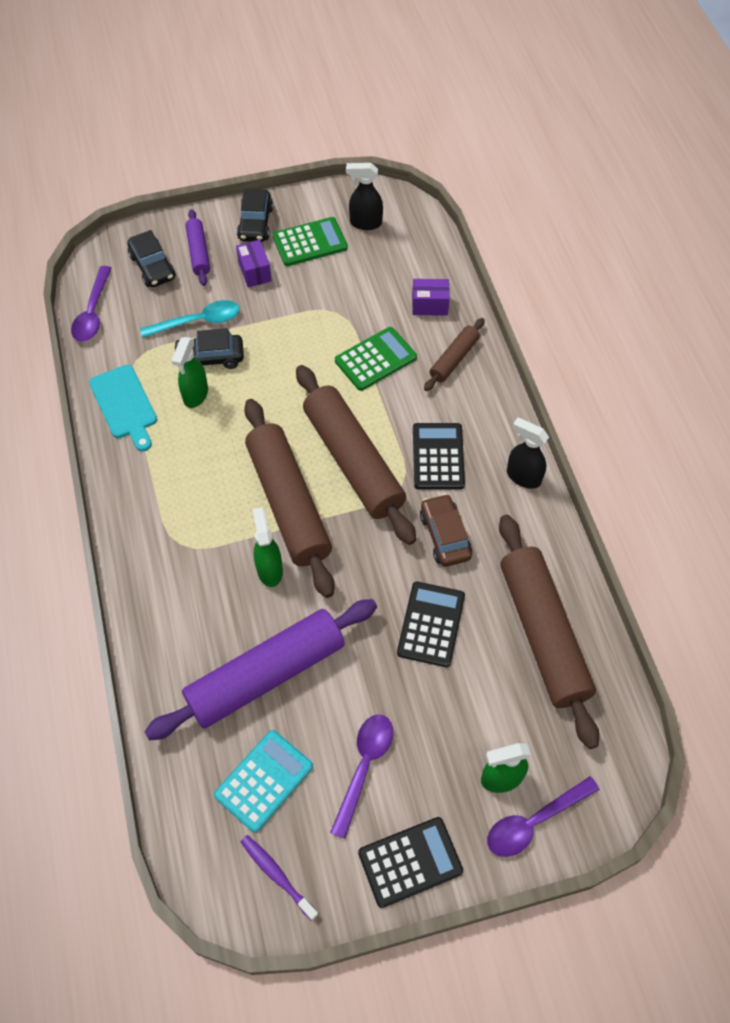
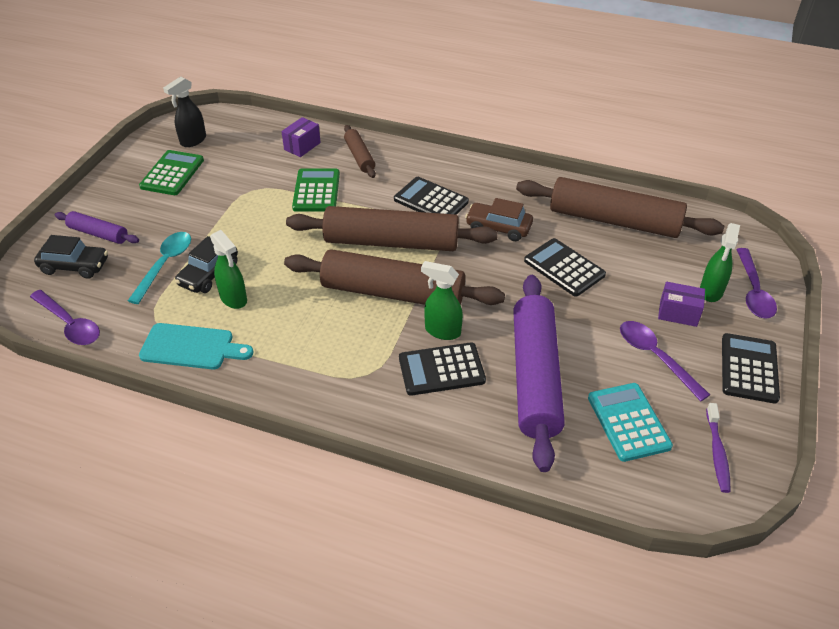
camera: 55 degrees left, 15 degrees down
(223, 596) = (441, 369): none -> black calculator
(254, 272) = (160, 213): purple box -> purple box (678, 313)
(255, 223) = (115, 191): black car -> none
(277, 875) = (717, 452): purple toothbrush -> purple toothbrush turned 75 degrees counterclockwise
(523, 477) = (486, 172): black spray bottle -> none

